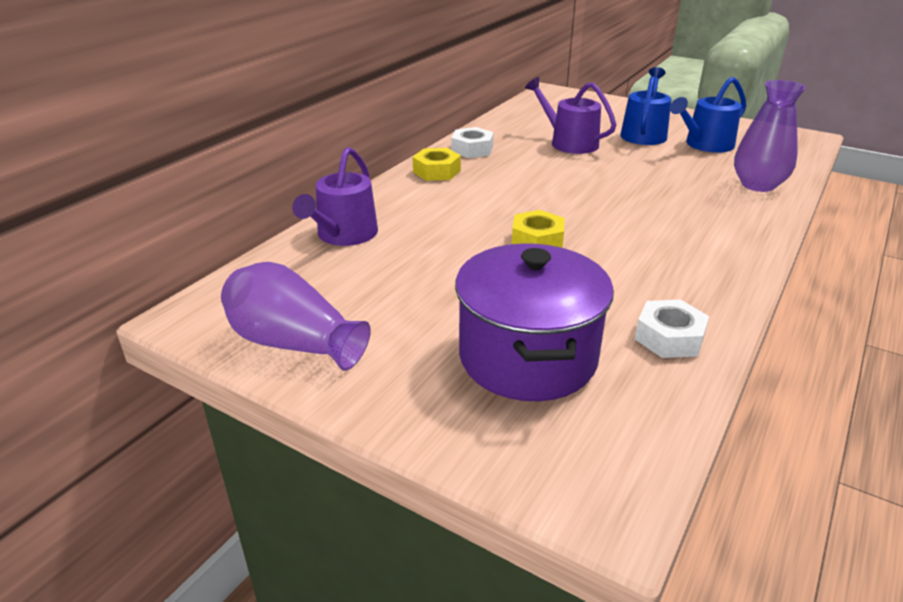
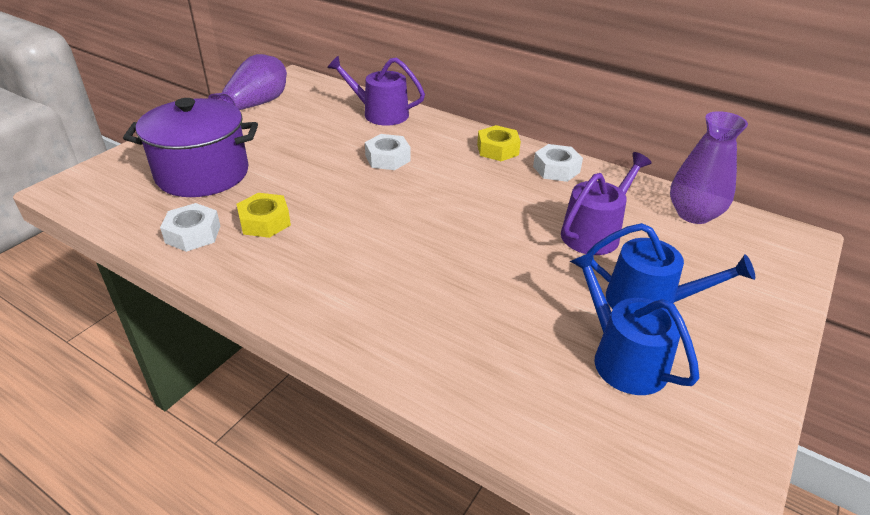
camera: 90 degrees right, 5 degrees up
(462, 226) = (387, 158): none -> white nut
(537, 240) = (356, 190): yellow nut -> yellow nut (265, 222)
(758, 185) = (478, 375): purple vase -> purple vase (693, 214)

